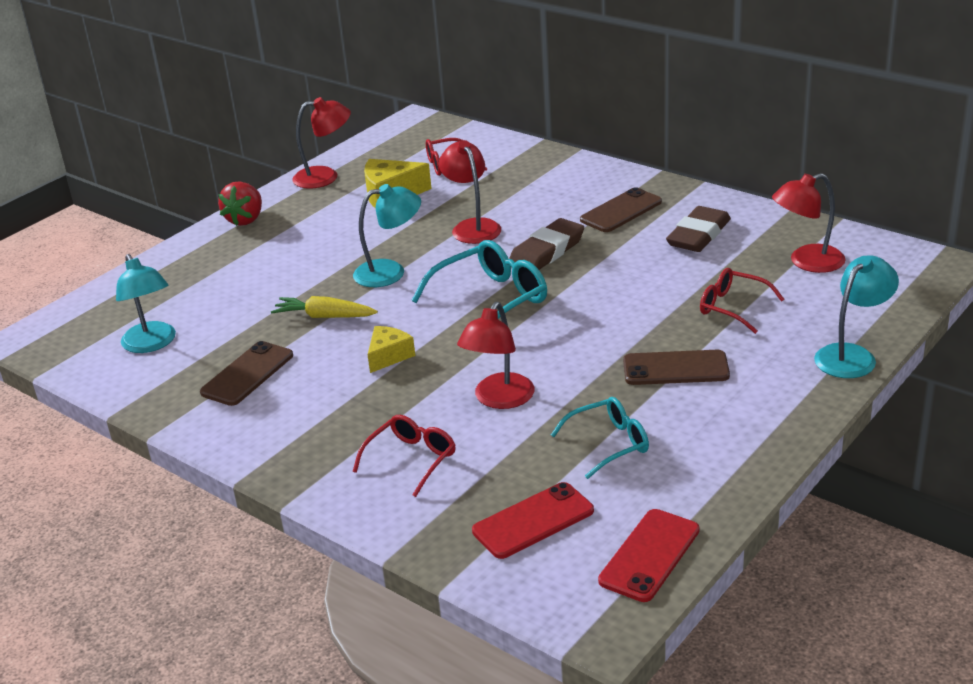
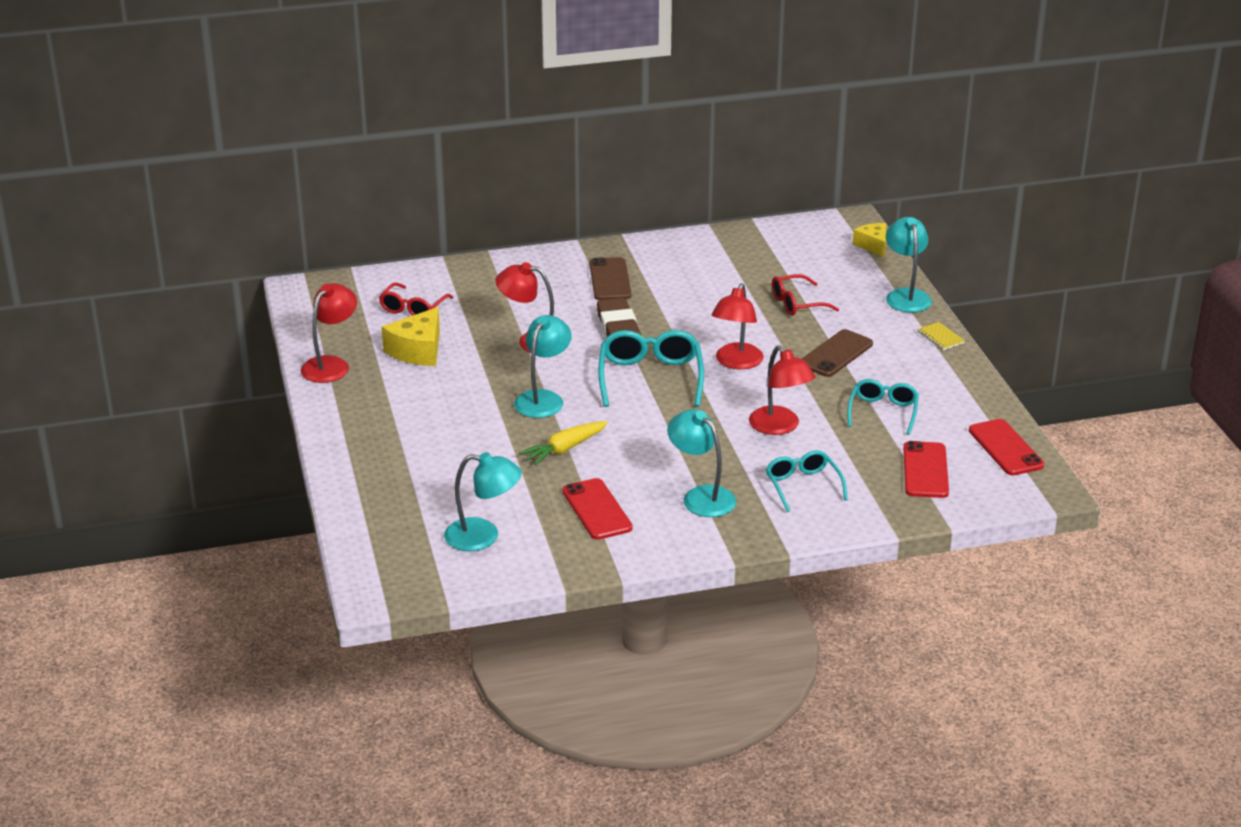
camera: 55 degrees left, 0 degrees up
(245, 219) = (342, 426): red strawberry -> none
(247, 374) = (597, 509): brown phone -> red phone
(327, 414) = (701, 496): none -> turquoise lamp
(388, 356) = (662, 445): yellow cheese -> yellow cheese (873, 245)
(411, 460) = (803, 486): red glasses -> turquoise glasses
(698, 235) = (690, 271): brown eraser -> none
(806, 412) = (940, 337): none -> yellow notebook
(807, 262) = (784, 255): red lamp -> red lamp (736, 362)

